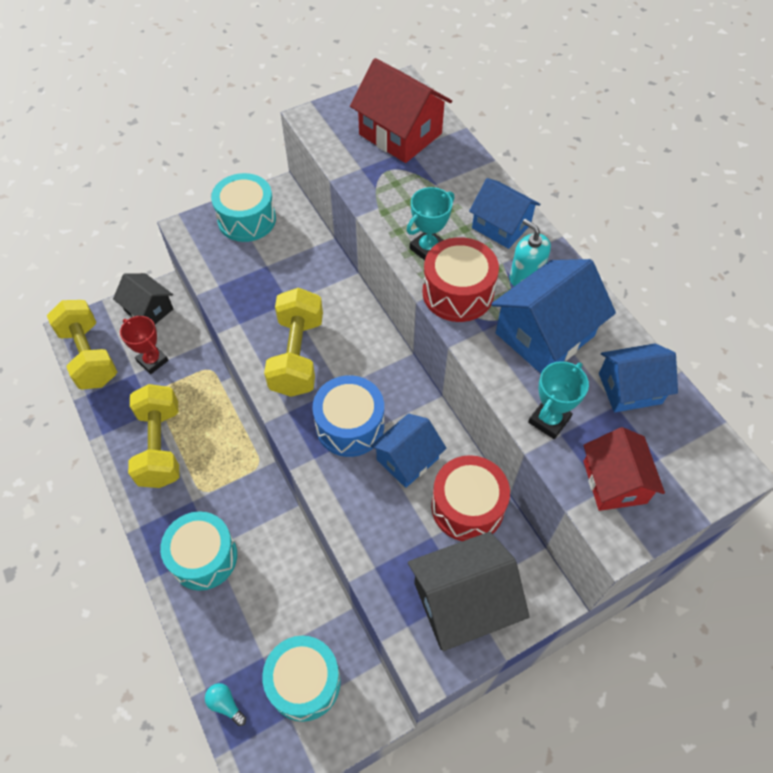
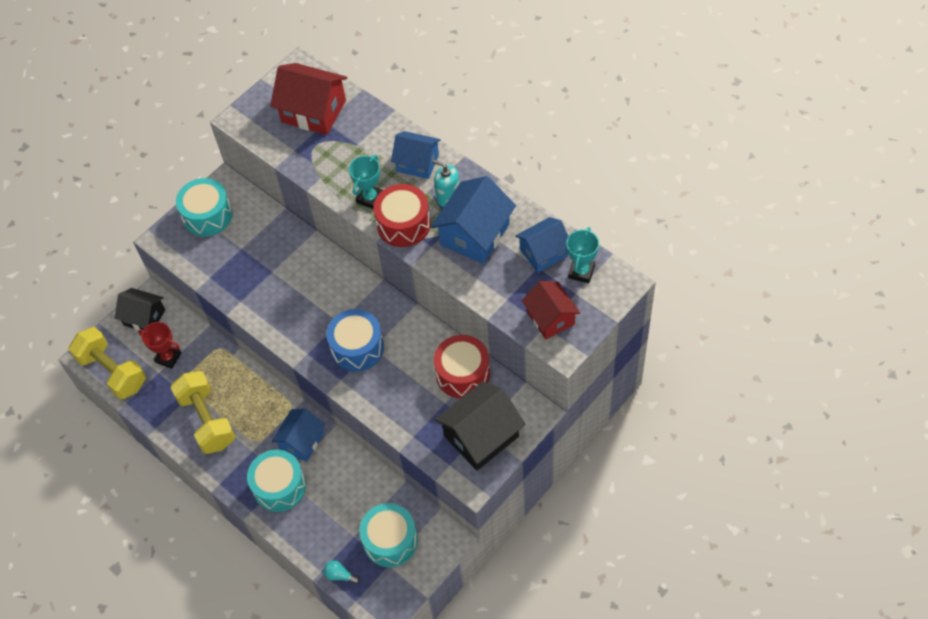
camera: 15 degrees left, 0 degrees up
(297, 355) = (296, 310): yellow dumbbell -> none
(407, 459) = (408, 356): blue house -> blue house (301, 441)
(549, 420) = (496, 292): turquoise trophy -> turquoise trophy (581, 272)

